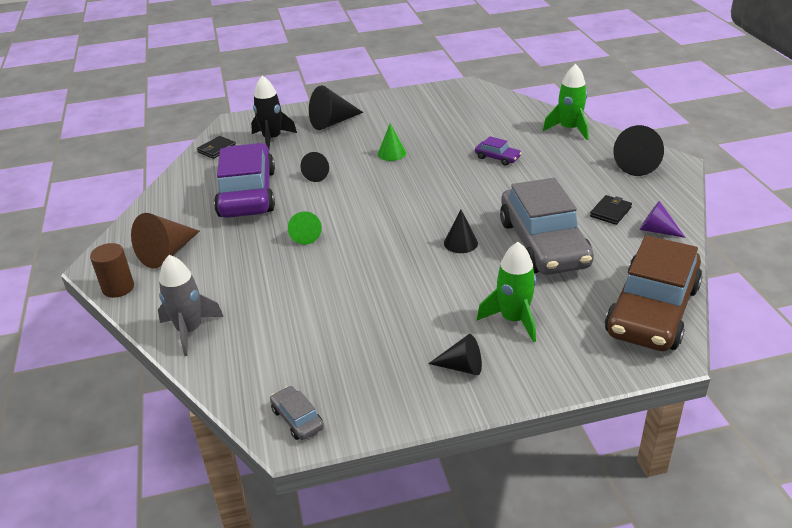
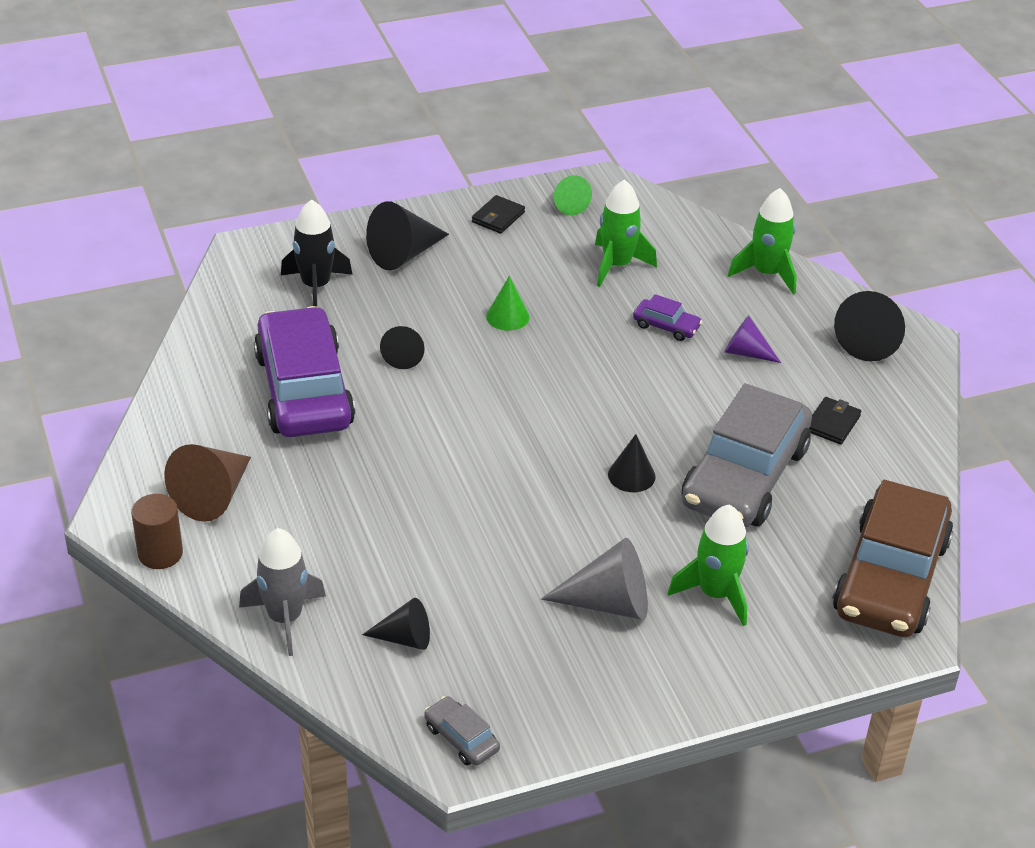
camera: 10 degrees left, 5 degrees up
(217, 149) = (233, 305): black wallet -> black wallet (498, 217)
(305, 235) = (408, 464): green cone -> green cone (568, 204)
(431, 324) = (609, 603): none -> grey cone
(462, 367) = (657, 662): black cone -> black cone (405, 638)
(469, 126) = (617, 265): none -> green rocket
(543, 244) = (744, 476): grey car -> grey car turned 45 degrees clockwise
(656, 230) = (894, 454): purple cone -> purple cone (745, 352)

